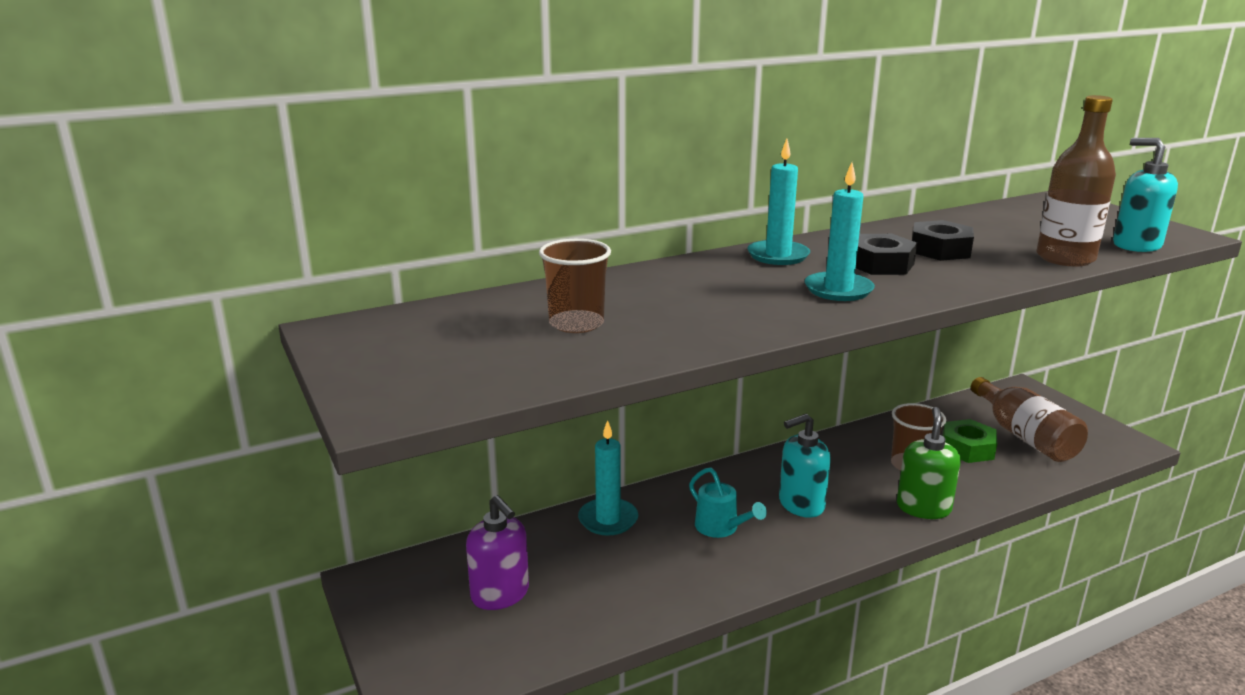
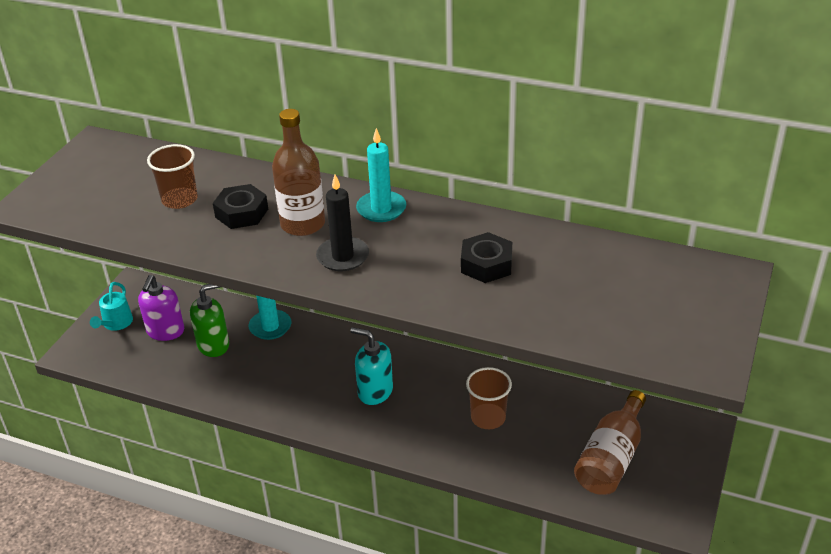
camera: 50 degrees right, 15 degrees up
(721, 528) = (310, 373): turquoise watering can -> turquoise watering can (116, 324)
(838, 290) = (343, 257): turquoise candle -> black candle
(880, 264) = (418, 252): black nut -> black nut (242, 213)
(923, 508) = (435, 446): green soap dispenser -> green soap dispenser (213, 345)
(967, 448) = (550, 435): green nut -> none
(1065, 258) = (545, 324): brown bottle -> brown bottle (303, 224)
(1136, 245) = (635, 348): turquoise soap dispenser -> none

